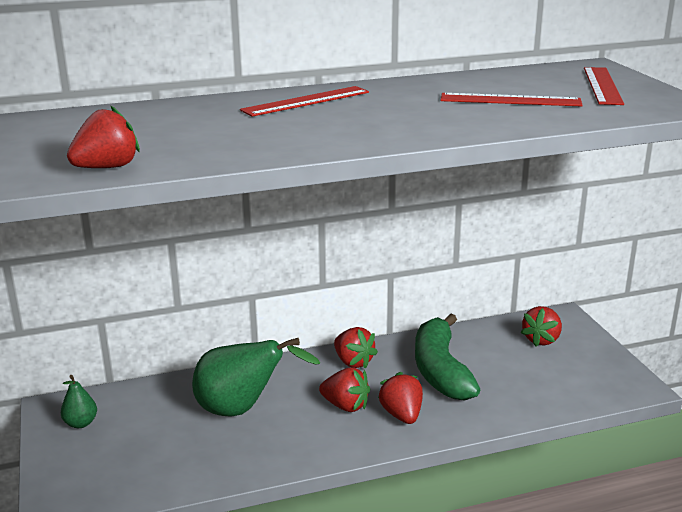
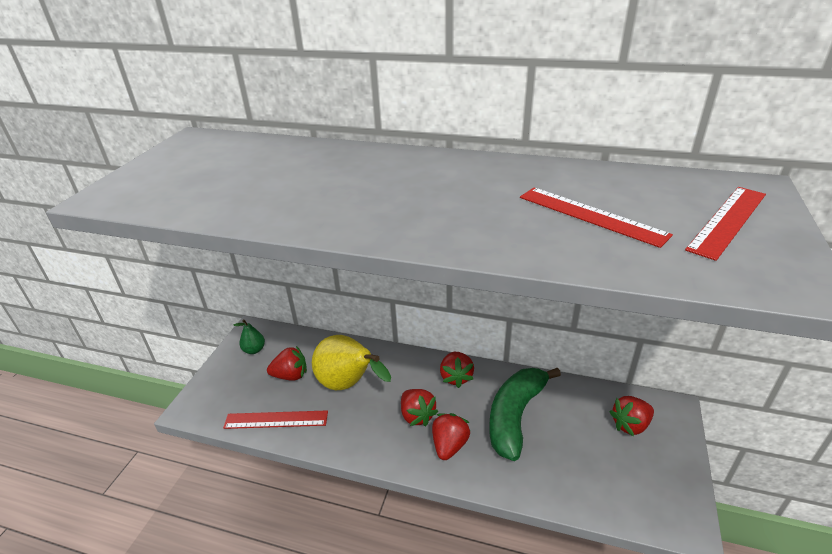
camera: 35 degrees right, 10 degrees up
(107, 167) = (175, 203): red strawberry -> red strawberry (290, 375)
(242, 410) = (348, 384): green pear -> yellow pear
(306, 101) = (407, 167): red ruler -> red ruler (276, 420)

